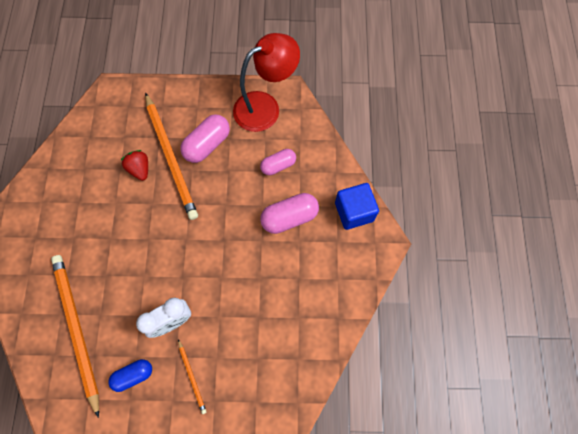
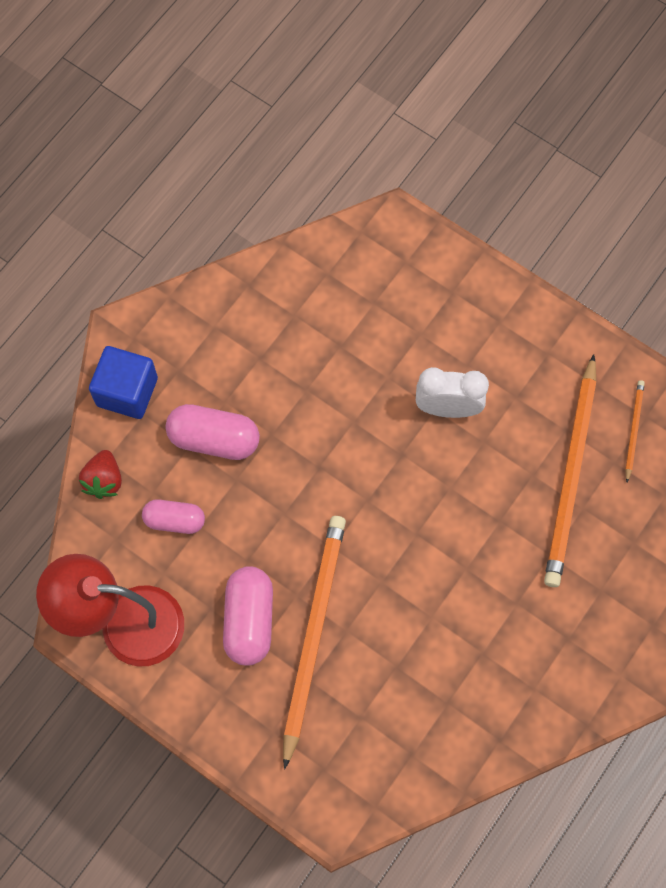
camera: 145 degrees left, 0 degrees up
(133, 375) = (529, 377): blue capsule -> none
(140, 169) = (368, 646): red strawberry -> red strawberry (104, 480)
(192, 377) = (462, 332): orange pencil -> orange pencil (633, 430)
(207, 144) = (249, 620): pink capsule -> pink capsule turned 75 degrees counterclockwise

